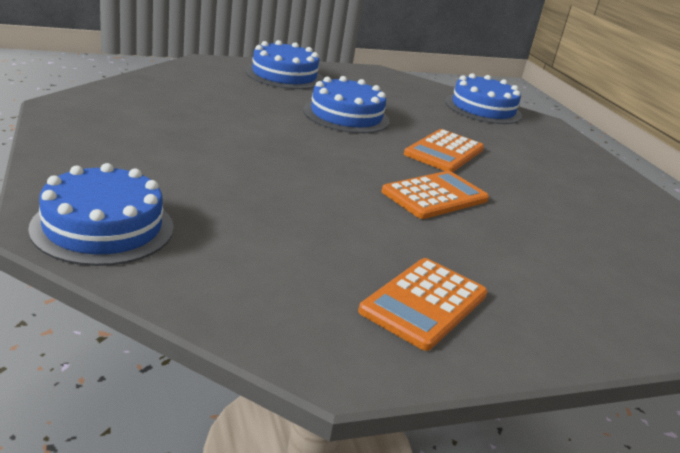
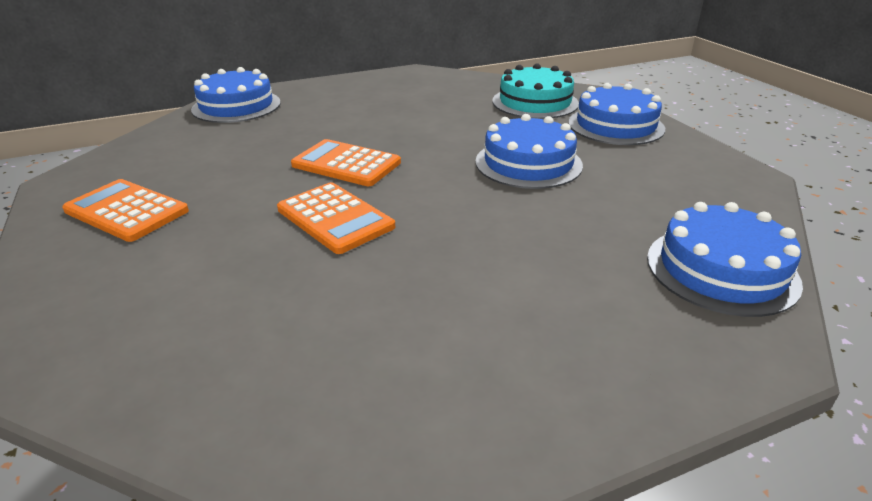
camera: 90 degrees right, 5 degrees up
(215, 83) = (535, 102): none -> turquoise cake
(444, 152) = (474, 226): orange calculator -> orange calculator (346, 164)

